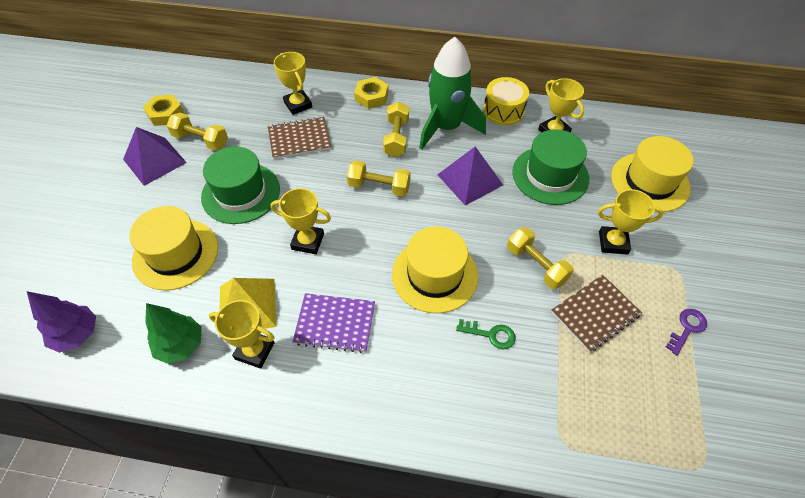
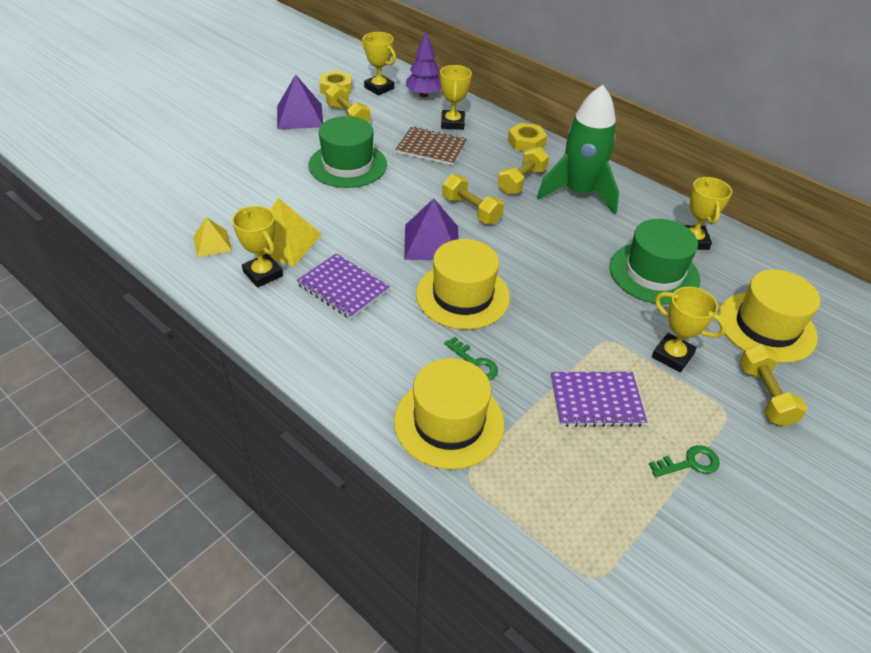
camera: 30 degrees right, 10 degrees down
(77, 334) = (148, 201): purple tree -> purple tree (423, 95)
(175, 254) = (261, 183): yellow hat -> yellow hat (449, 422)
(181, 345) = (212, 243): green tree -> yellow pyramid
(308, 241) = (372, 221): yellow trophy -> yellow trophy (379, 88)
(470, 179) = (565, 241): purple pyramid -> purple pyramid (431, 242)
(503, 111) = (652, 203): yellow drum -> none
(536, 265) = (570, 334): yellow dumbbell -> yellow dumbbell (765, 395)
(595, 313) = (596, 400): brown notebook -> purple notebook
(687, 328) = (689, 463): purple key -> green key

